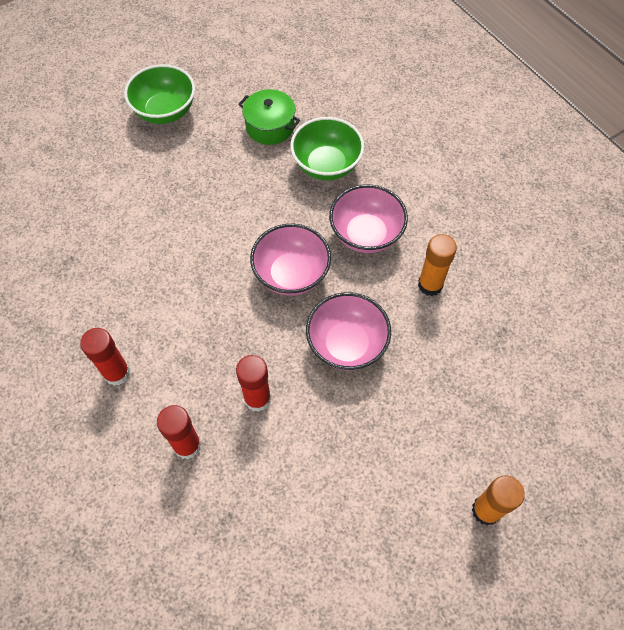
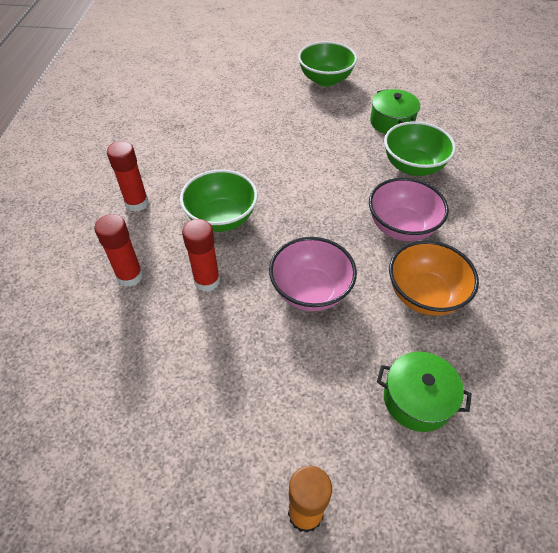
camera: 40 degrees right, 10 degrees down
(212, 331) = (221, 218): none -> green bowl
(291, 274) = (315, 218): pink bowl -> none
(430, 285) = (424, 295): orange glue stick -> orange bowl
(489, 373) = (417, 399): none -> green pot

